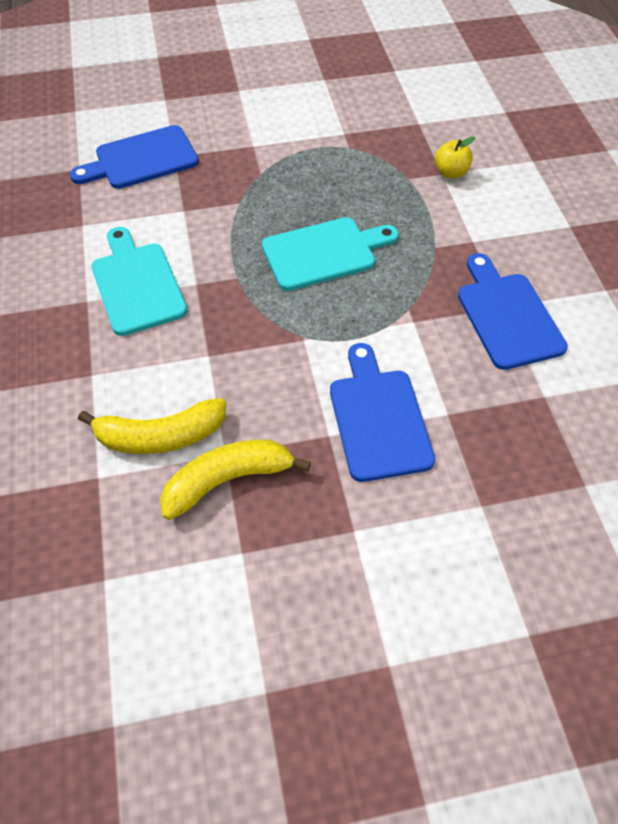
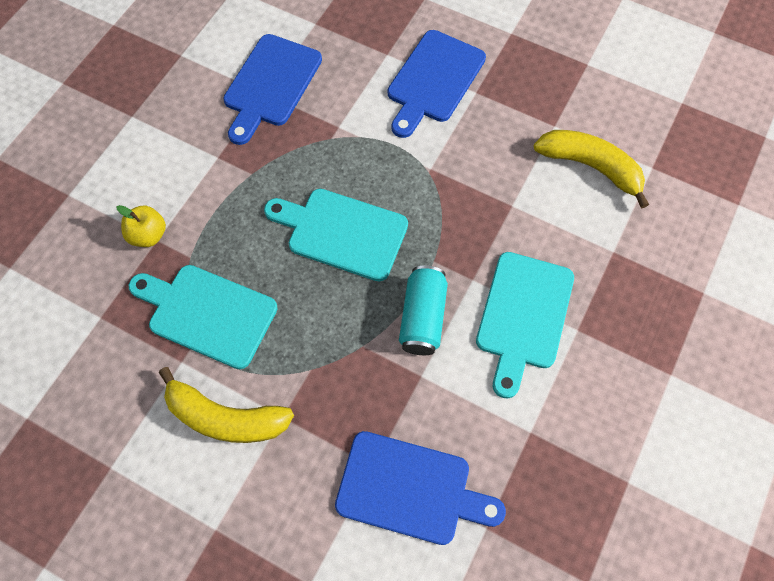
camera: 140 degrees left, 10 degrees up
(212, 240) = (422, 317): none -> turquoise can
(228, 480) = (565, 108): yellow banana -> yellow banana (225, 417)
(358, 160) = (207, 314): none -> turquoise cutting board

